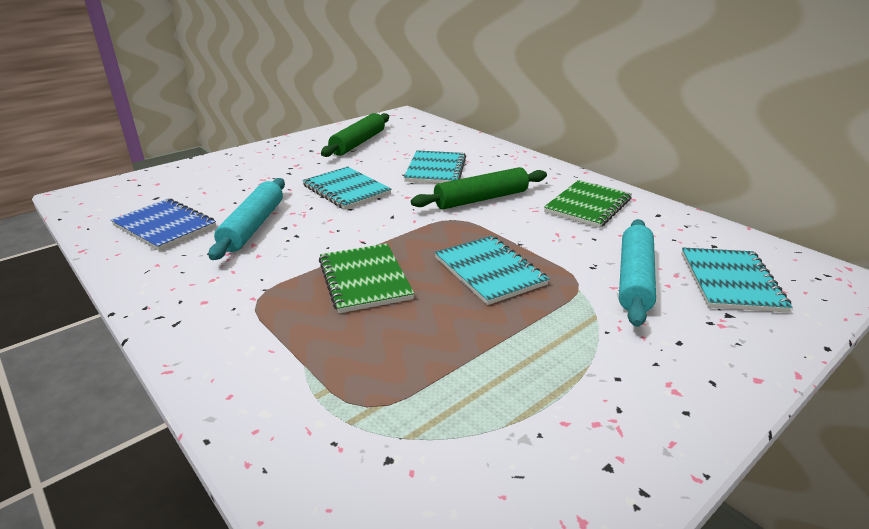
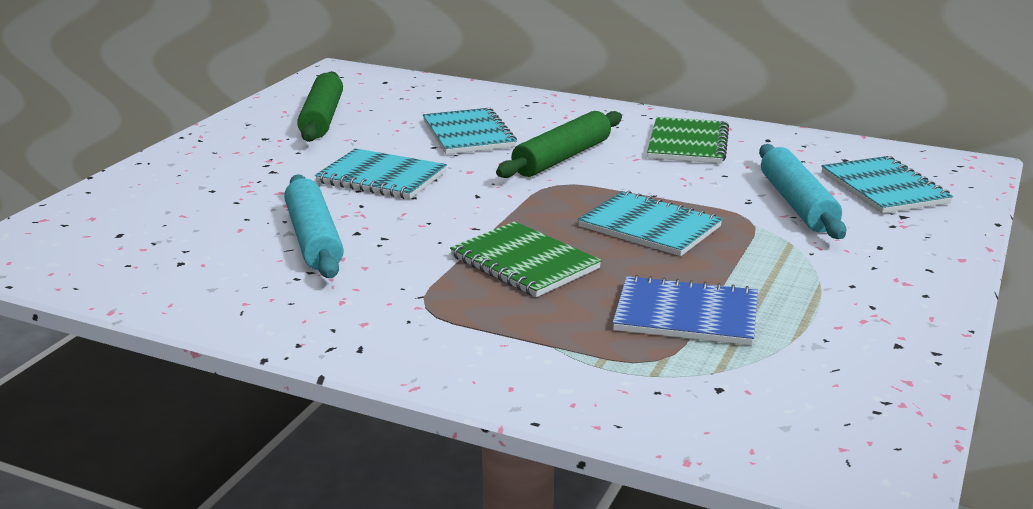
camera: 25 degrees left, 5 degrees down
(164, 226) = (189, 263): blue notebook -> blue notebook (686, 315)

